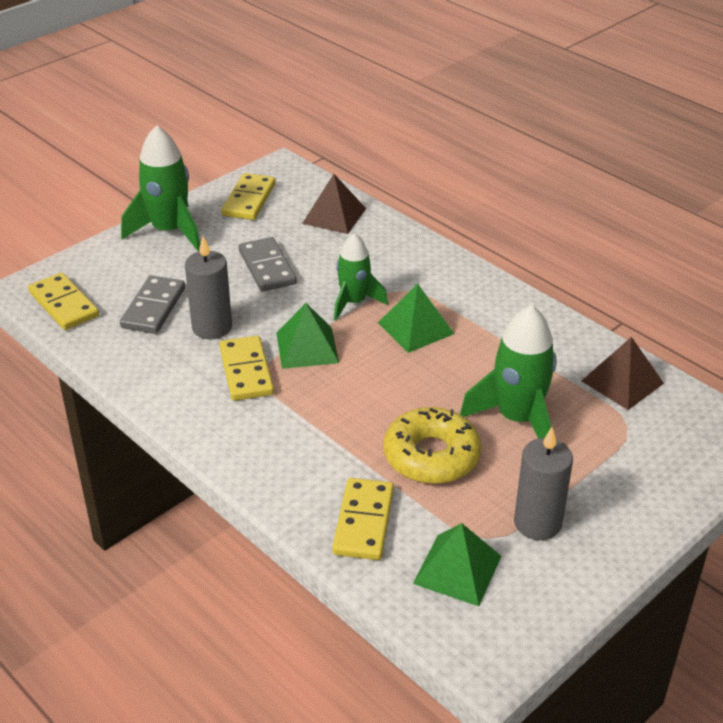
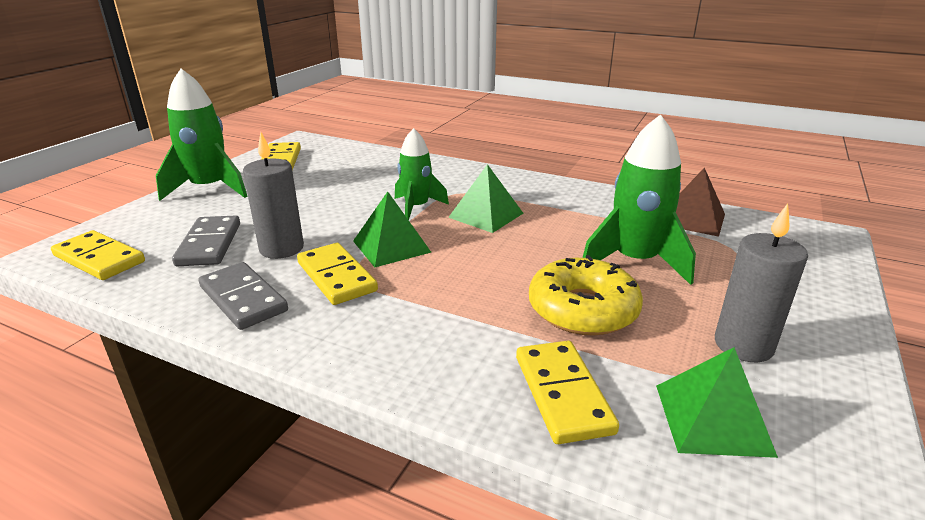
camera: 20 degrees left, 10 degrees down
(267, 267) = (319, 198): grey domino -> grey domino (243, 299)
(334, 216) = (363, 159): brown pyramid -> none

